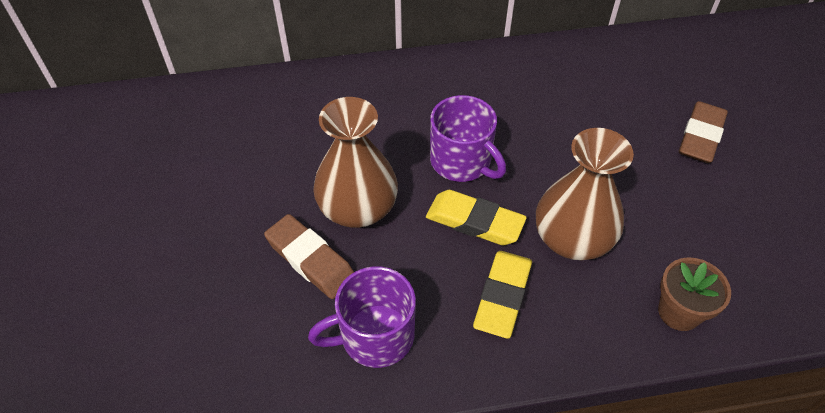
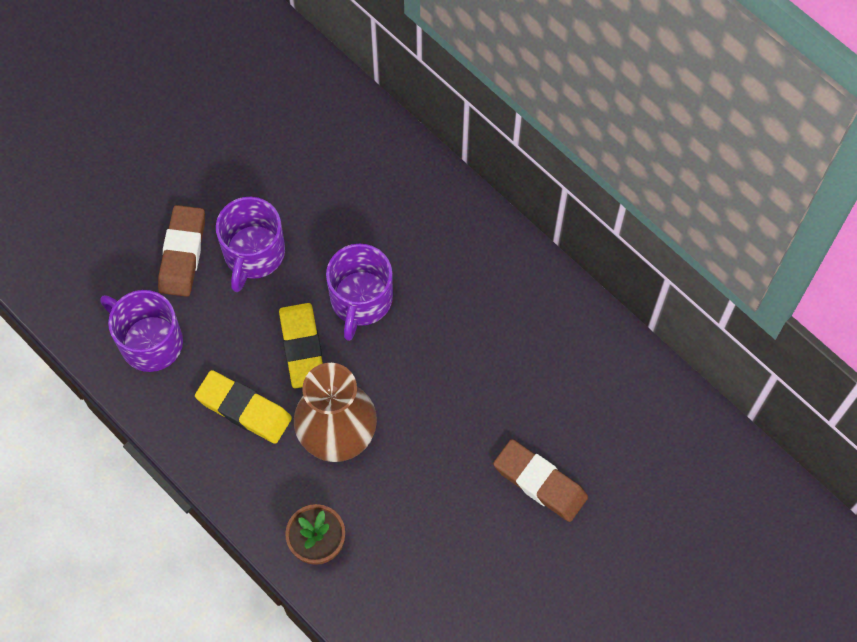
camera: 55 degrees right, 15 degrees up
(358, 209) = (253, 253): brown vase -> purple mug
(503, 296) = (244, 409): yellow eraser -> yellow eraser turned 45 degrees clockwise
(700, 136) = (540, 482): brown eraser -> brown eraser turned 45 degrees clockwise

